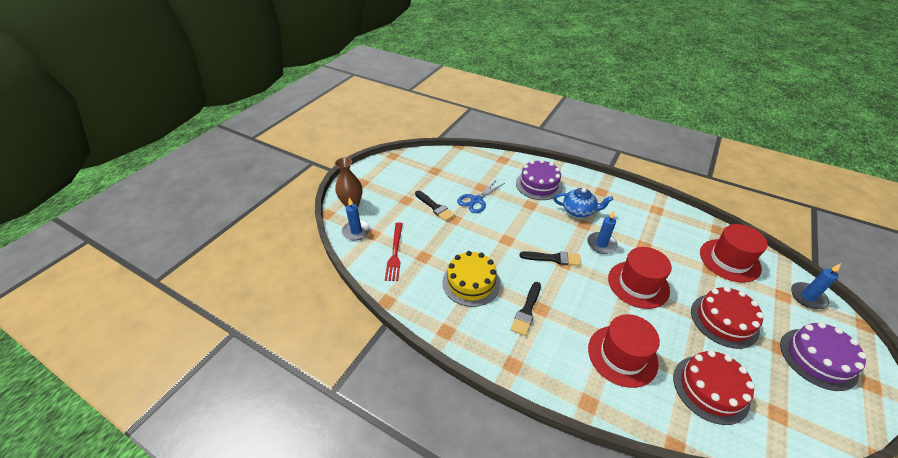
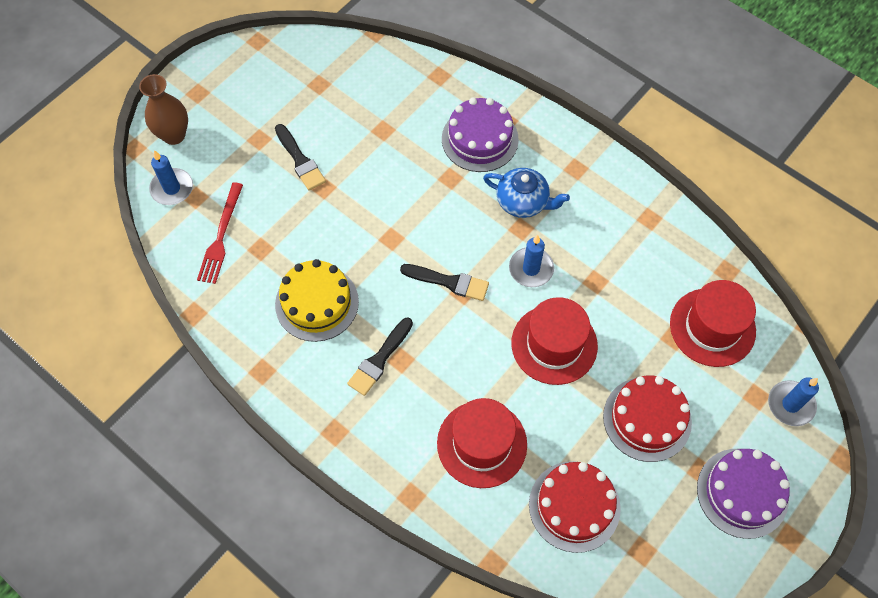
camera: 10 degrees right, 20 degrees up
(476, 200) = (369, 156): blue scissors -> none

